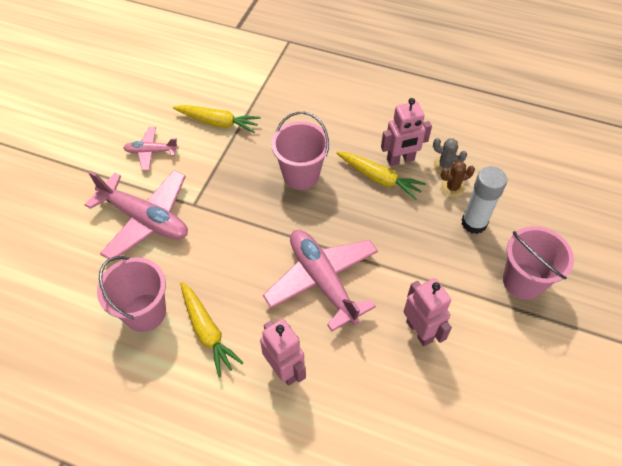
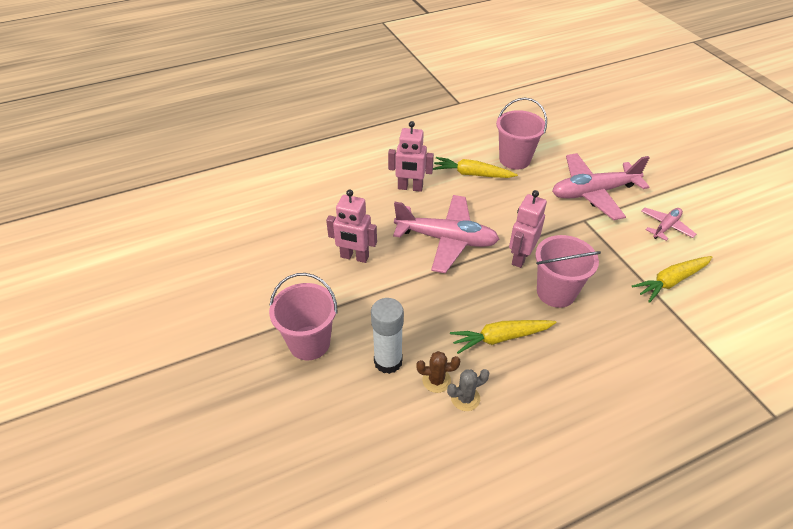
camera: 135 degrees right, 10 degrees down
(400, 160) = (506, 370): pink robot -> pink robot (520, 257)
(452, 187) = (436, 380): brown cactus -> brown cactus turned 60 degrees clockwise

